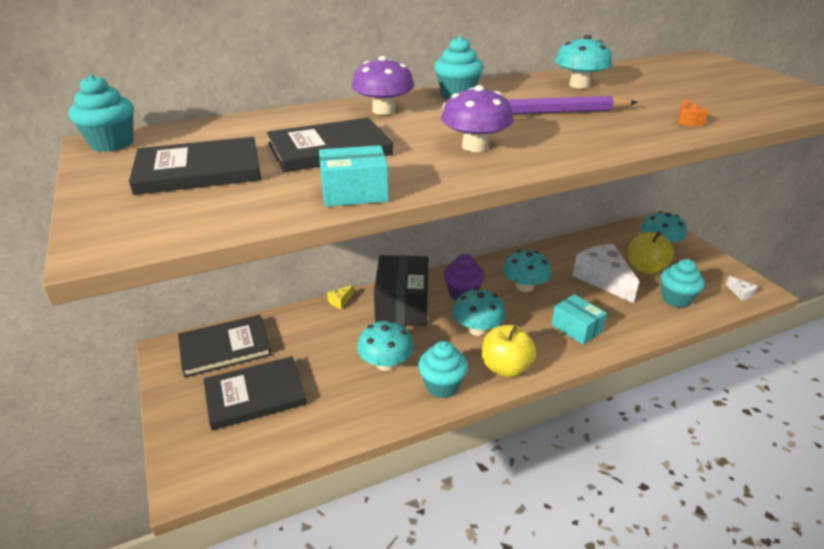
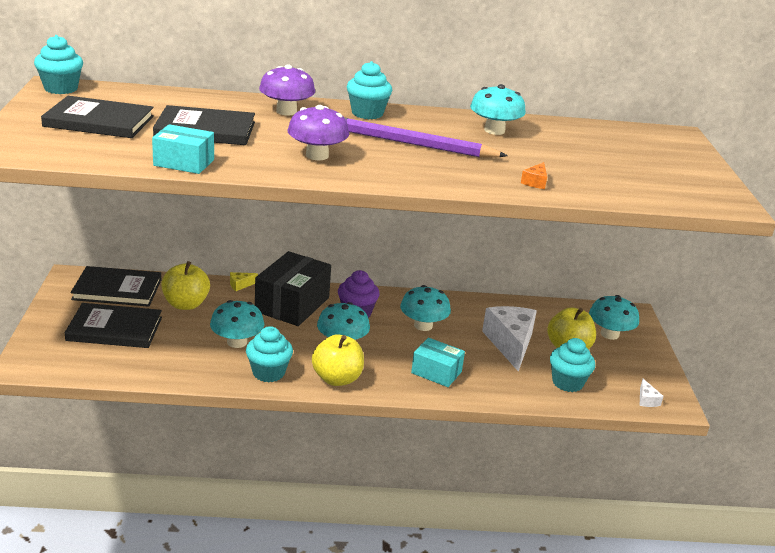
camera: 20 degrees right, 5 degrees down
(305, 340) = (186, 304): none -> yellow apple
(576, 328) = (436, 372): turquoise box -> turquoise box turned 45 degrees counterclockwise

